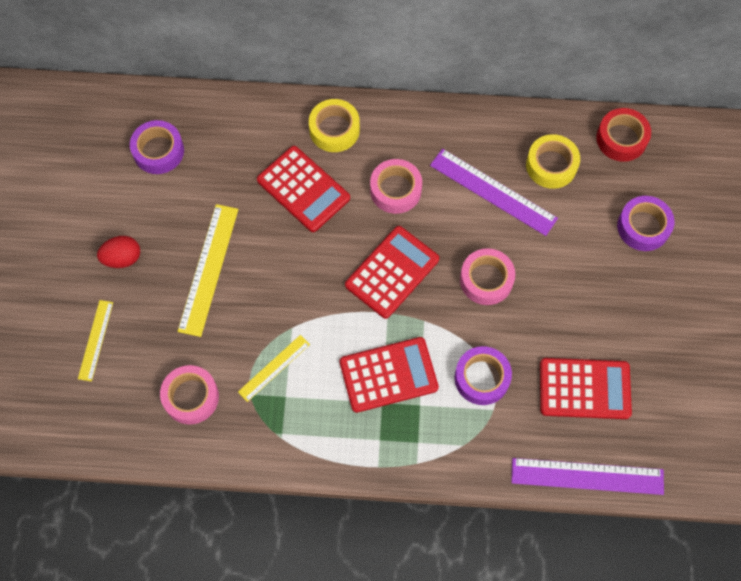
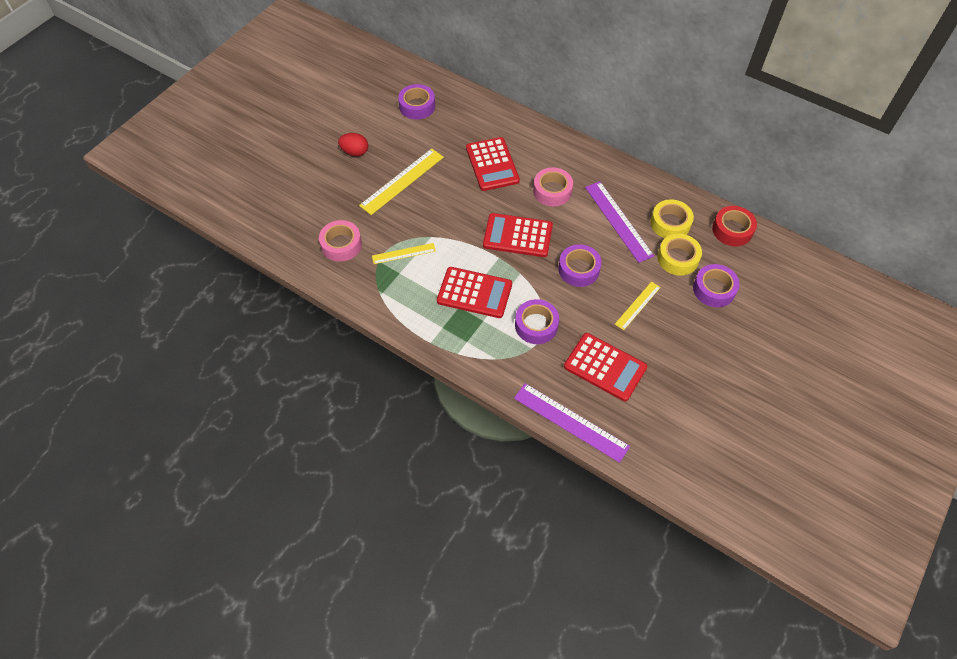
camera: 30 degrees right, 10 degrees down
(95, 340) = (307, 187): yellow ruler -> yellow ruler (637, 305)
(334, 130) = (535, 141): yellow tape -> yellow tape (678, 258)
(392, 272) = (517, 236): red calculator -> red calculator turned 150 degrees counterclockwise
(486, 280) = (579, 269): pink tape -> purple tape

